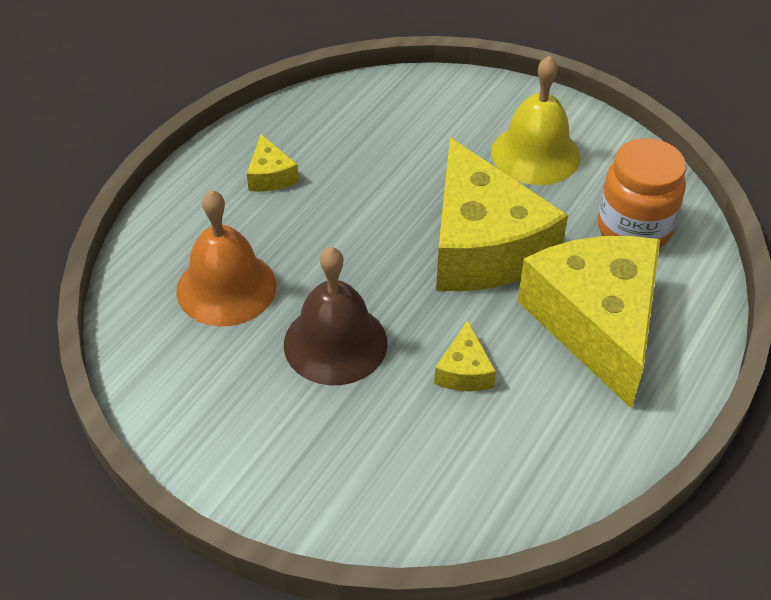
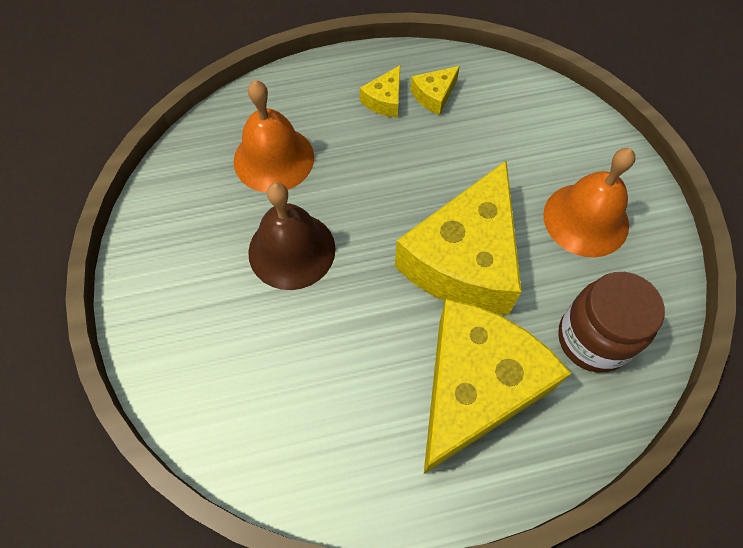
camera: 45 degrees right, 15 degrees up
(464, 371) = (345, 340): yellow cheese -> yellow cheese (434, 96)
(535, 154) = (586, 219): yellow bell -> orange bell
(634, 229) = (593, 339): orange jar -> brown jar

